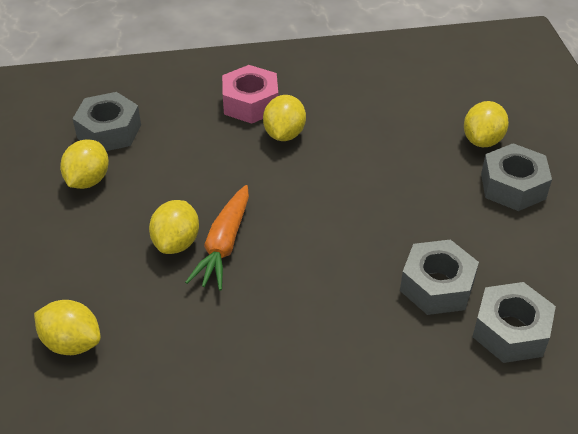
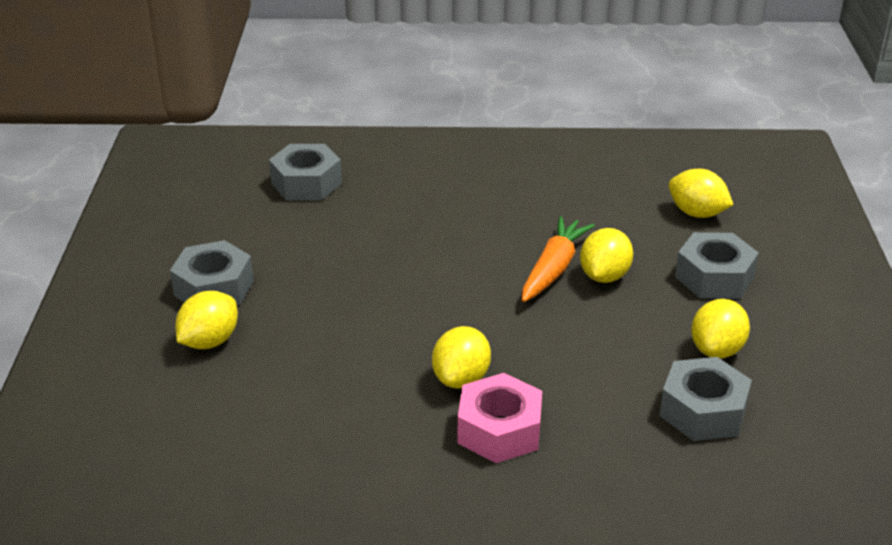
camera: 170 degrees left, 10 degrees down
(437, 286) = (352, 217): grey nut -> grey nut (714, 277)

